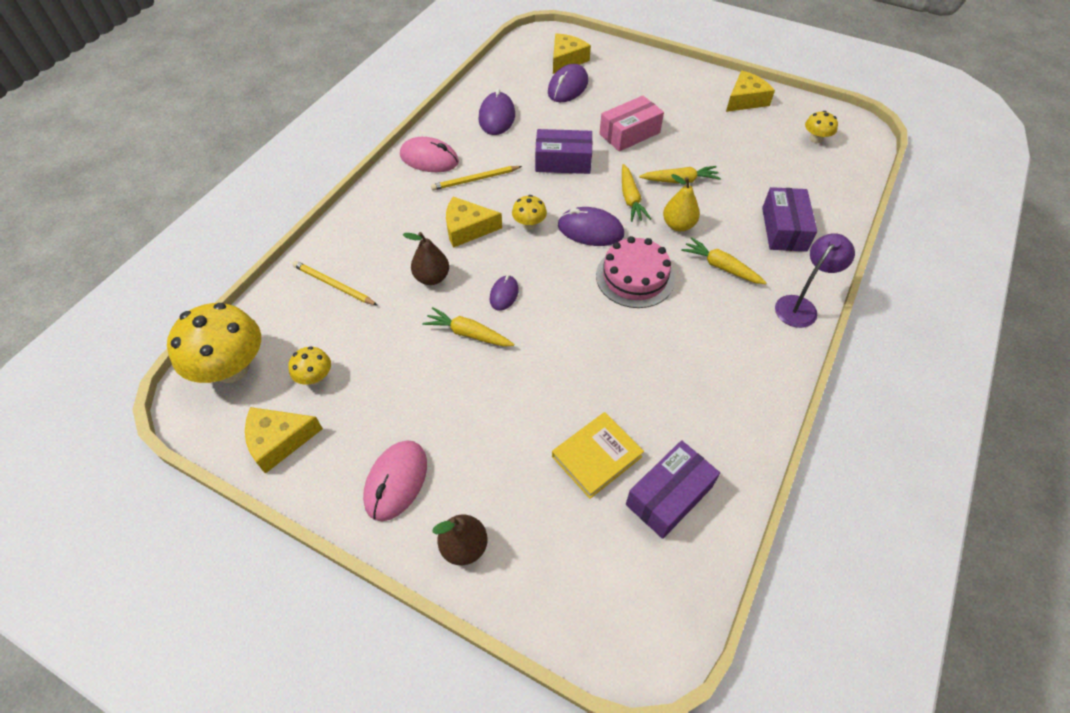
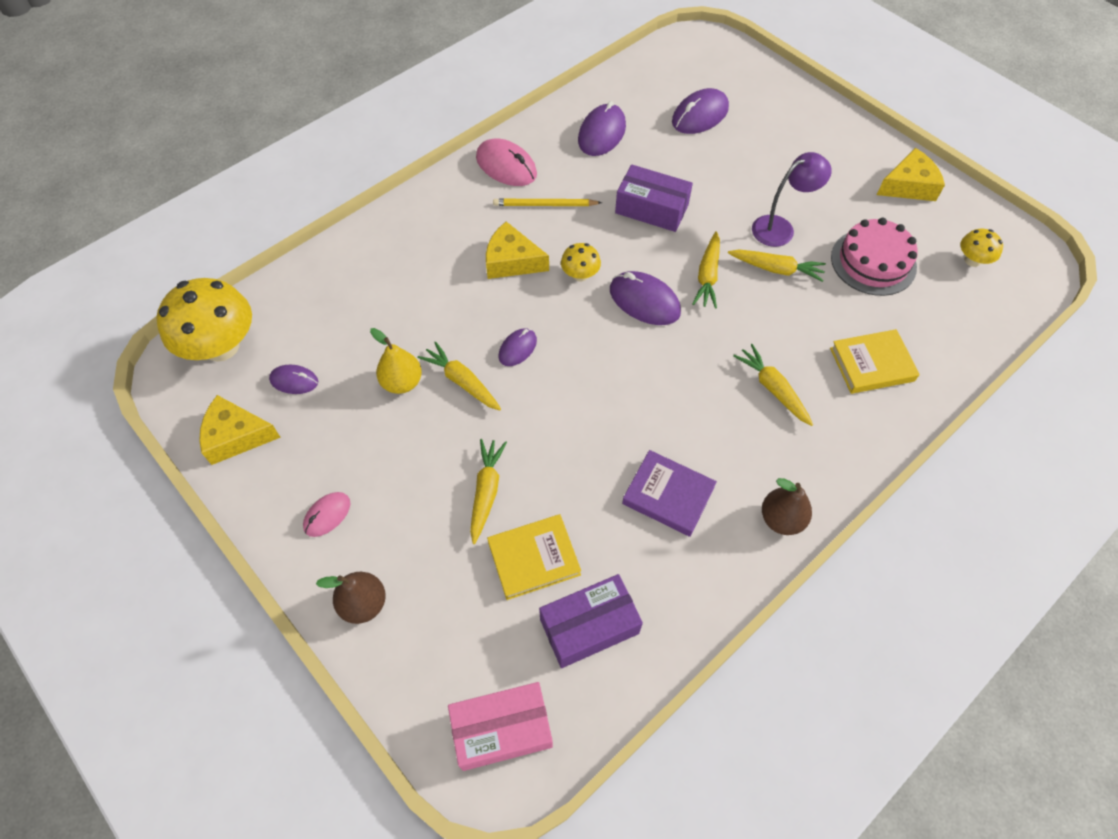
camera: 20 degrees right, 5 degrees up
(315, 377) = (294, 381): yellow mushroom -> purple mouse
(333, 285) = (350, 286): yellow pencil -> none
(396, 481) = (327, 515): pink mouse -> pink mouse, size x0.60
(432, 278) = (451, 307): brown pear -> brown pear (781, 519)
(530, 416) = (486, 492): none -> yellow carrot
(566, 60) = (714, 79): yellow cheese -> none
(629, 133) = (745, 193): pink box -> pink box (502, 729)
(635, 277) = (668, 371): pink cake -> pink cake (873, 262)
(678, 225) = (747, 323): yellow pear -> yellow pear (402, 382)
(681, 371) = (668, 495): none -> purple book
(784, 229) = (871, 364): purple box -> yellow book
(800, 306) = (843, 464): purple lamp -> purple lamp (780, 228)

